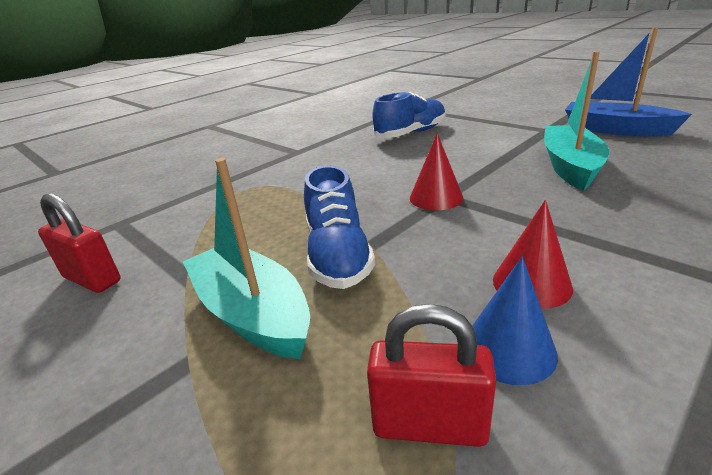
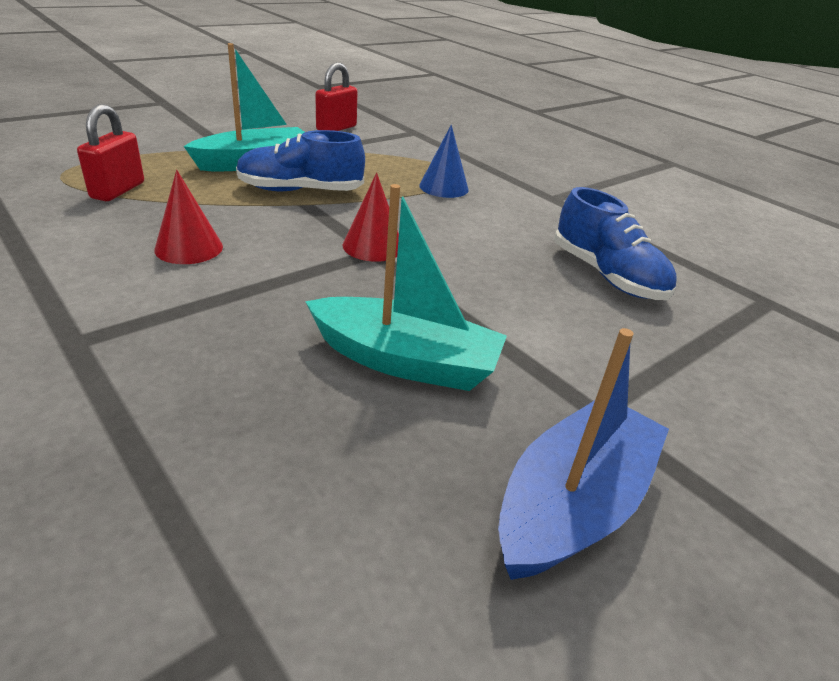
camera: 90 degrees right, 5 degrees up
(509, 348) = (139, 221): blue cone -> blue cone (443, 187)

